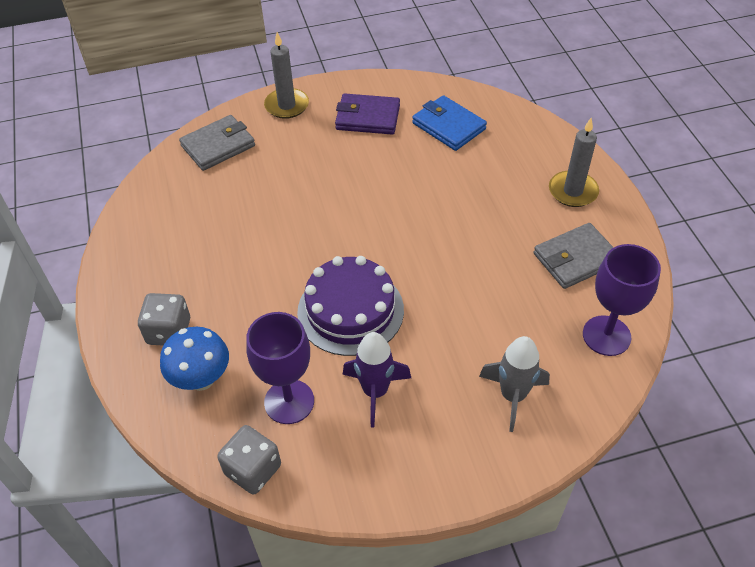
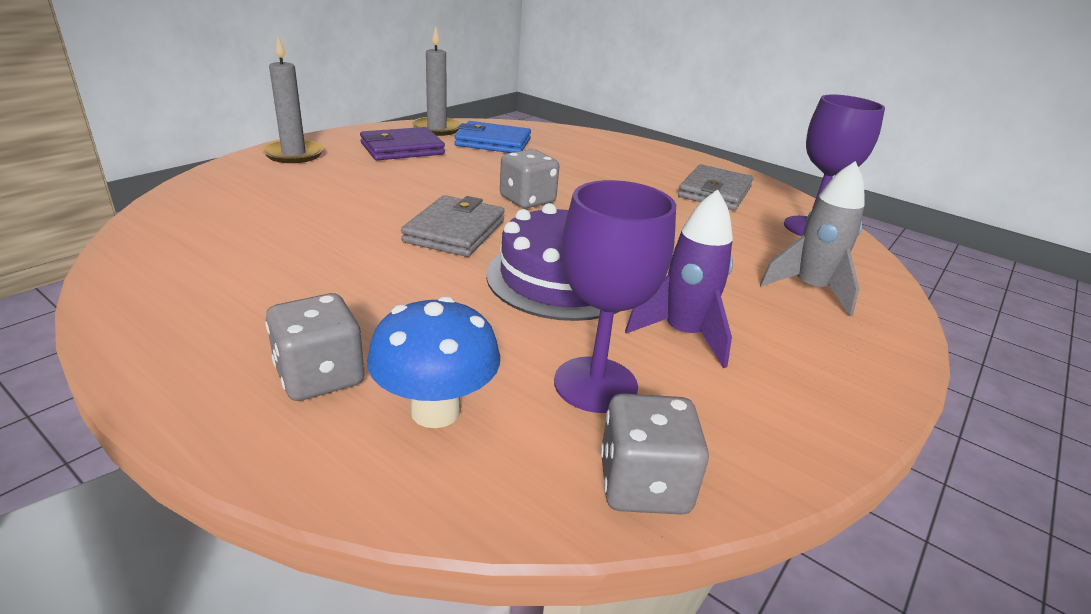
camera: 40 degrees left, 20 degrees down
(218, 146) = (226, 194): grey wallet -> grey wallet (455, 231)
(405, 217) = (527, 200): none -> grey dice
(573, 191) = (652, 158): grey candle -> grey candle (437, 129)

